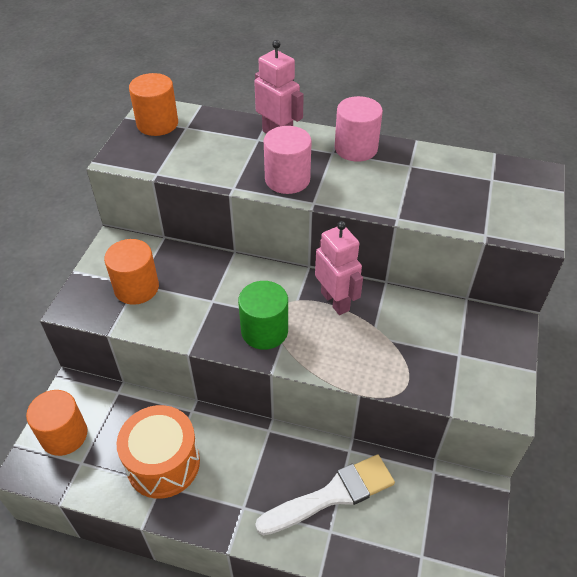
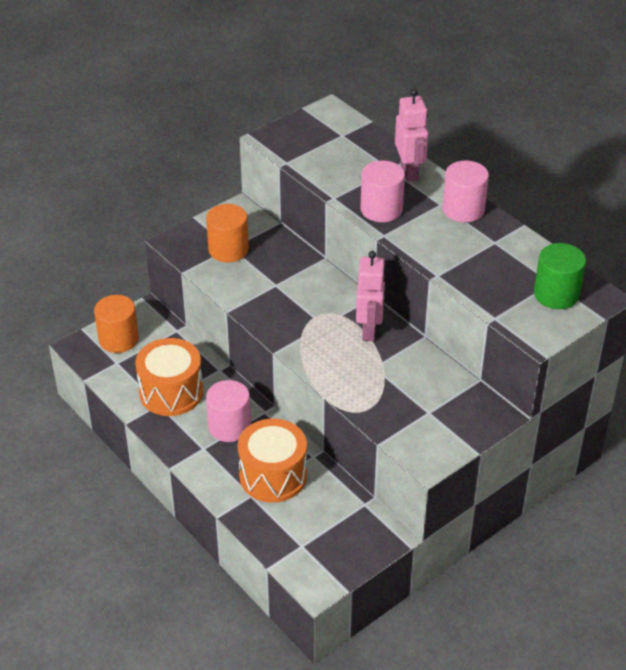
camera: 35 degrees right, 5 degrees down
(157, 124) = (322, 123): orange cylinder -> none
(249, 466) = (229, 426): none -> pink cylinder
(264, 331) = (295, 323): green cylinder -> green cylinder (556, 294)
(332, 495) = (273, 475): white brush -> orange drum

